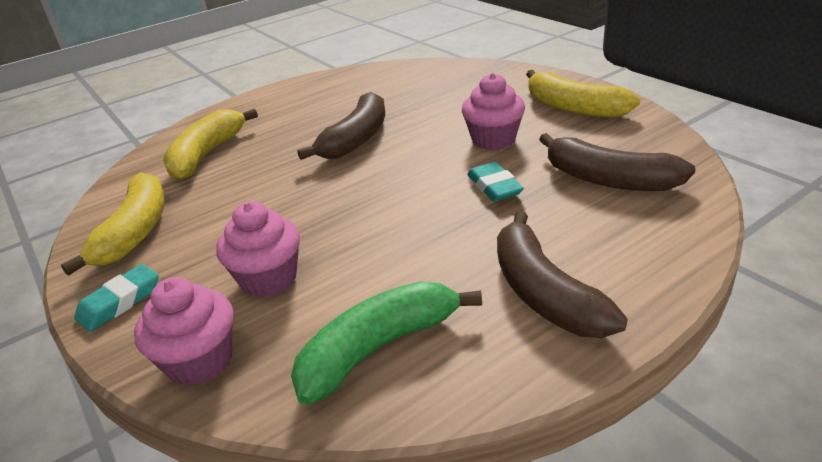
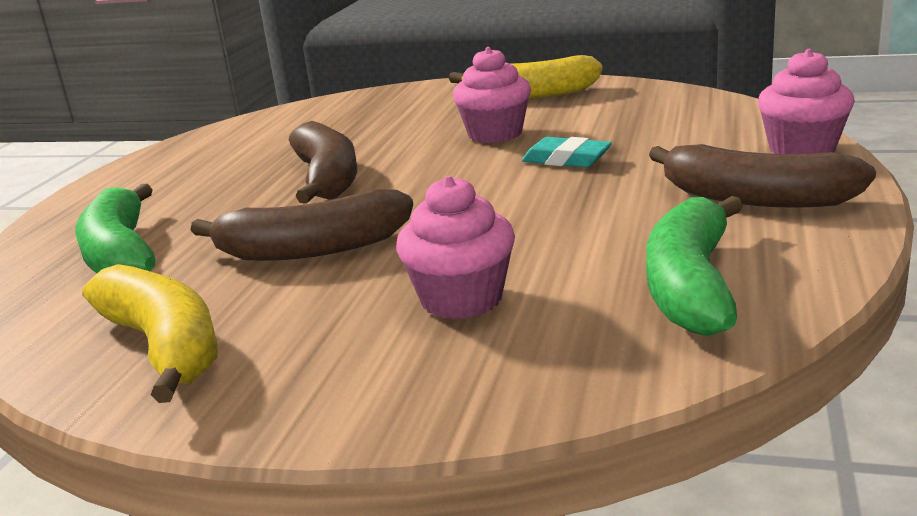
camera: 40 degrees left, 10 degrees down
(120, 302) = (292, 399): turquoise eraser -> none
(200, 361) = (522, 381): pink cupcake -> pink cupcake (802, 149)
(207, 154) = (122, 254): yellow banana -> green banana
(608, 179) = (660, 124): brown banana -> brown banana (312, 249)

